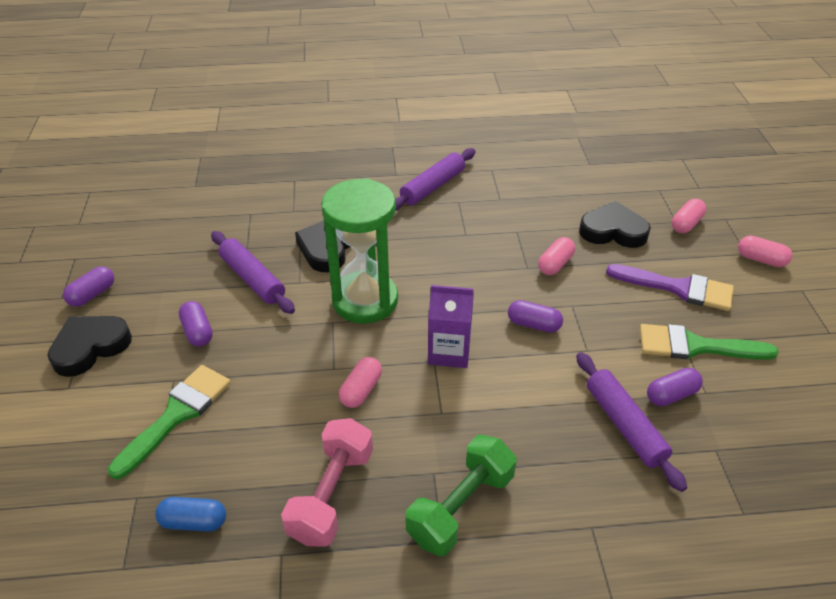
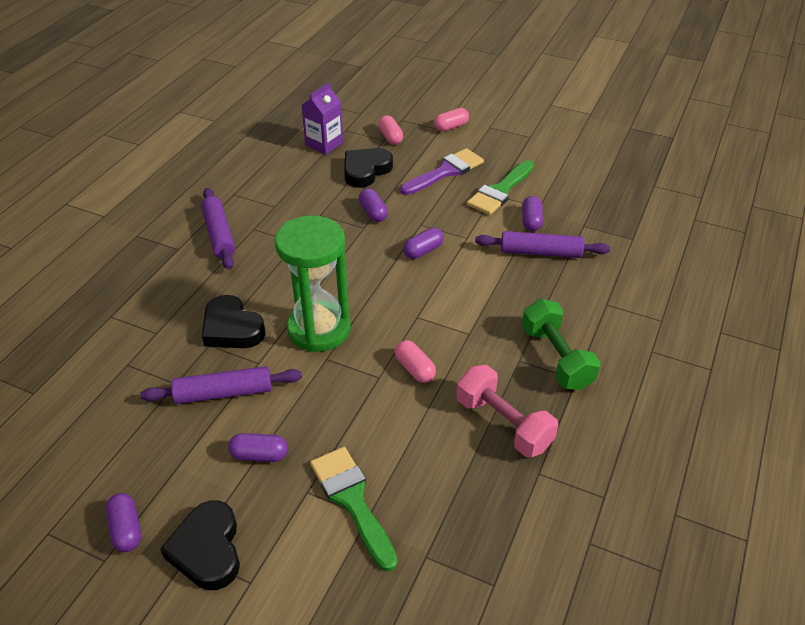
camera: 60 degrees left, 0 degrees up
(194, 522) = (476, 521): blue capsule -> none
(449, 351) = (414, 304): purple carton -> purple carton (324, 144)
(555, 264) = (373, 213): pink capsule -> purple capsule

